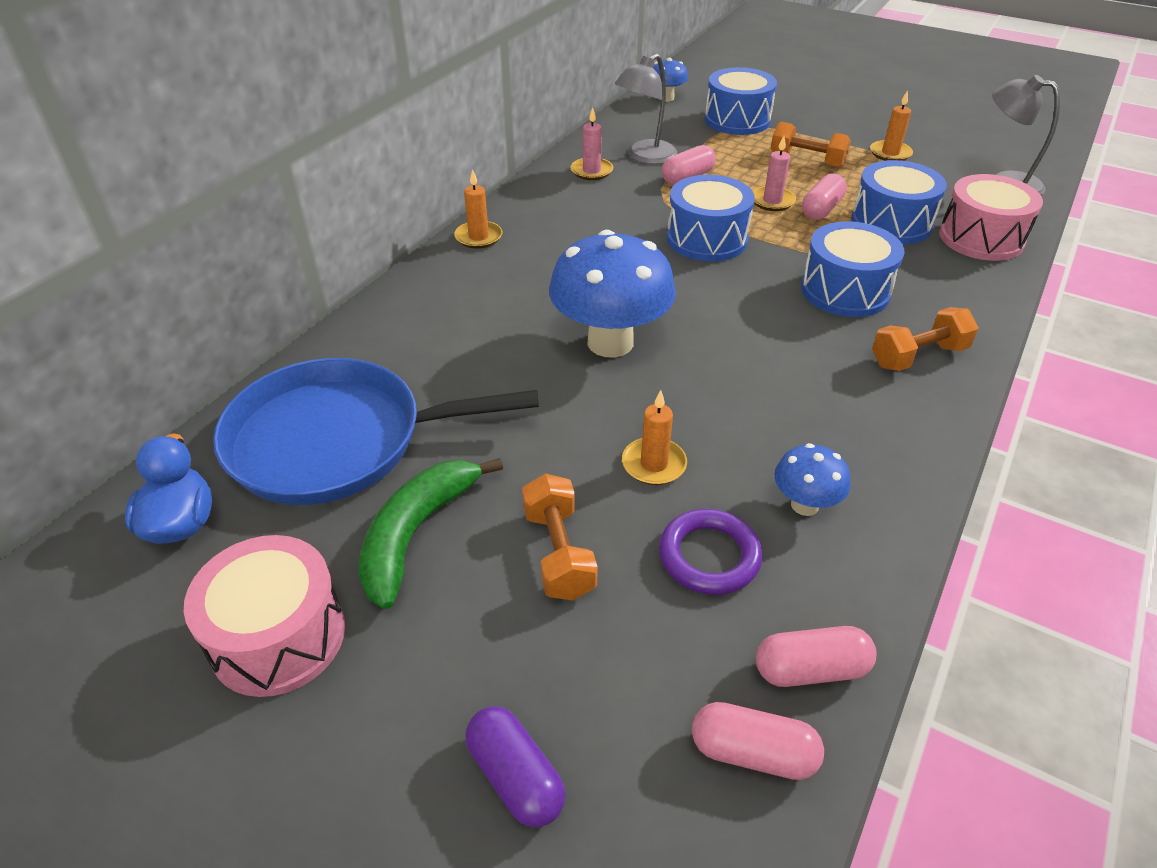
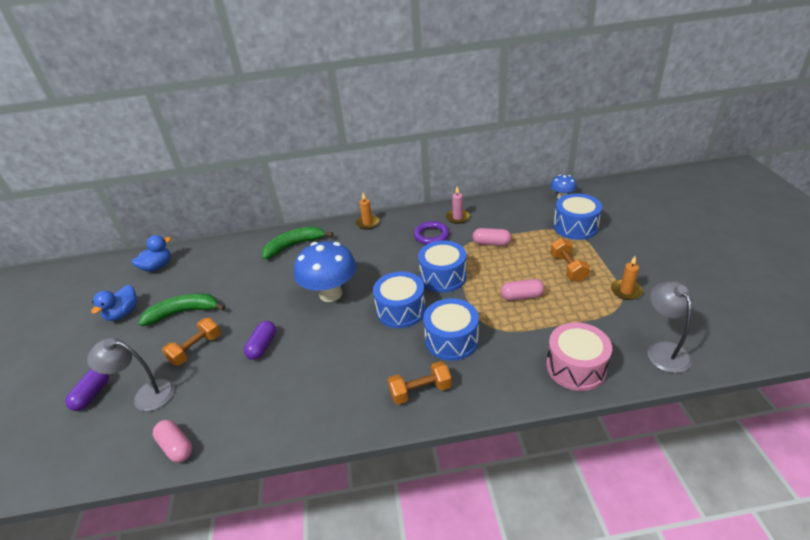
camera: 55 degrees right, 5 degrees down
(278, 636) = (123, 313): pink drum -> blue duck
(337, 440) = (216, 269): blue pan -> none
(417, 325) = (294, 245): none -> green banana
(645, 157) = (492, 223): grey lamp -> grey lamp (146, 395)
(654, 464) = (262, 346): orange candle -> purple capsule
(709, 556) = (220, 388): purple ring -> purple ring (431, 235)
(753, 753) = (127, 449): pink capsule -> none
(772, 201) = (506, 278): pink candle -> none
(804, 505) = (271, 401): blue mushroom -> none
(891, 223) = (543, 326): blue drum -> blue drum (401, 310)
(918, 356) = (420, 391): orange dumbbell -> orange dumbbell turned 45 degrees counterclockwise

